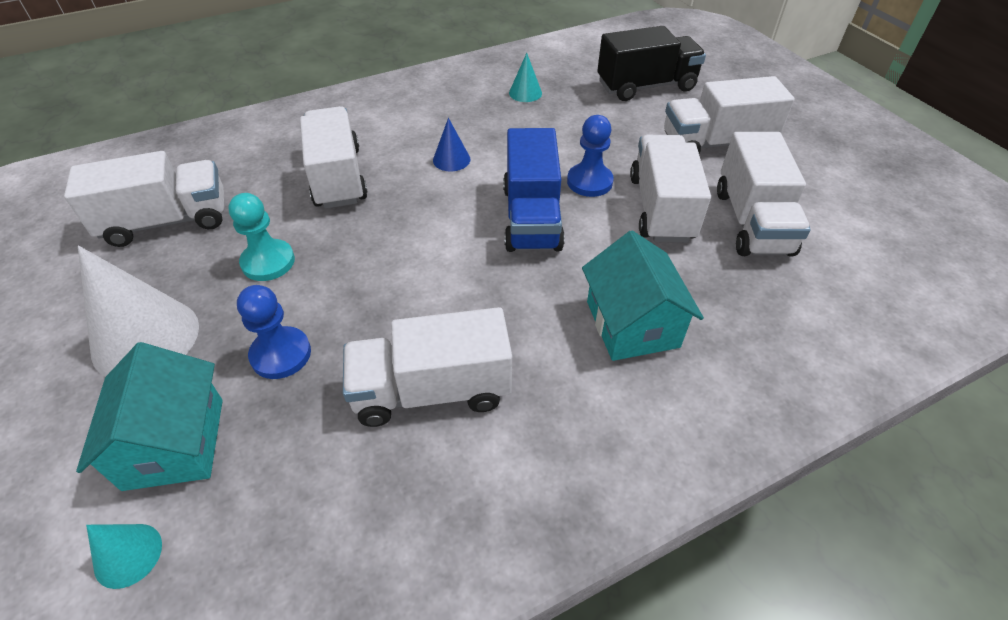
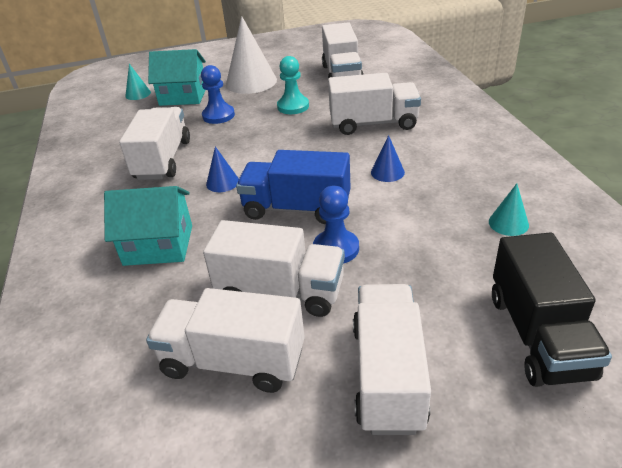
camera: 105 degrees right, 10 degrees down
(488, 296) = (222, 182): none -> blue cone

